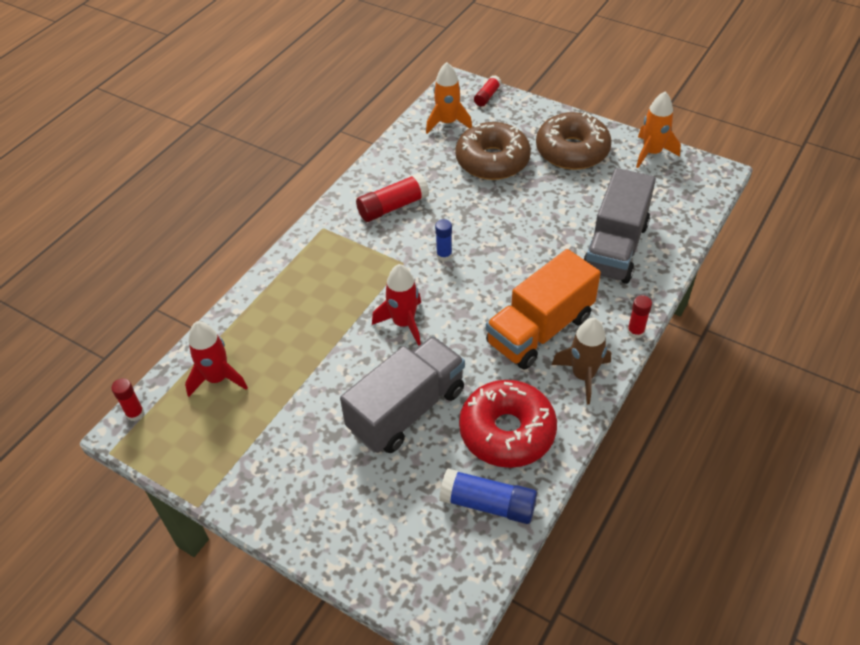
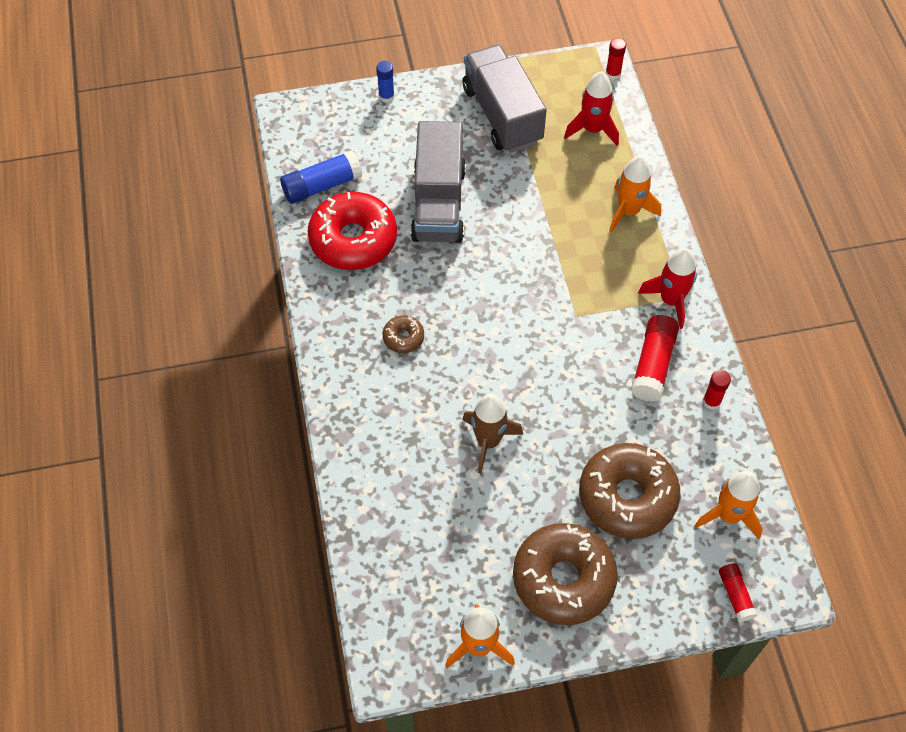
camera: 135 degrees right, 10 degrees up
(280, 300) = (629, 211): none -> orange rocket
(403, 323) = (514, 264): red rocket -> red rocket (671, 300)
(444, 255) = (552, 349): blue glue stick -> blue glue stick (386, 96)
(540, 330) = (403, 338): orange truck -> brown donut
(583, 376) = (334, 322): brown rocket -> brown rocket (488, 441)
(615, 248) = (411, 475): grey truck -> grey truck (502, 115)
(635, 331) = (324, 395): red glue stick -> red glue stick (711, 401)

